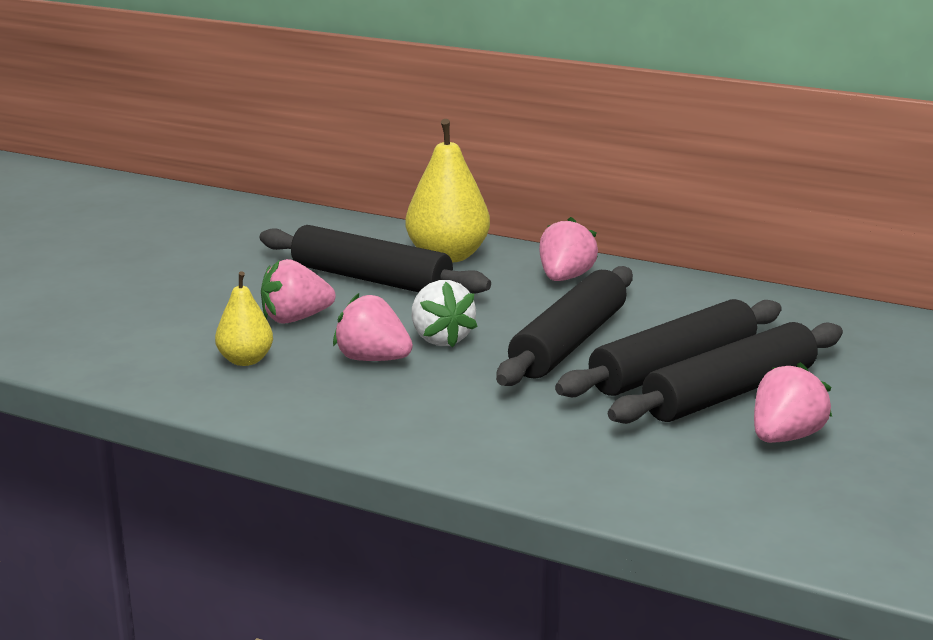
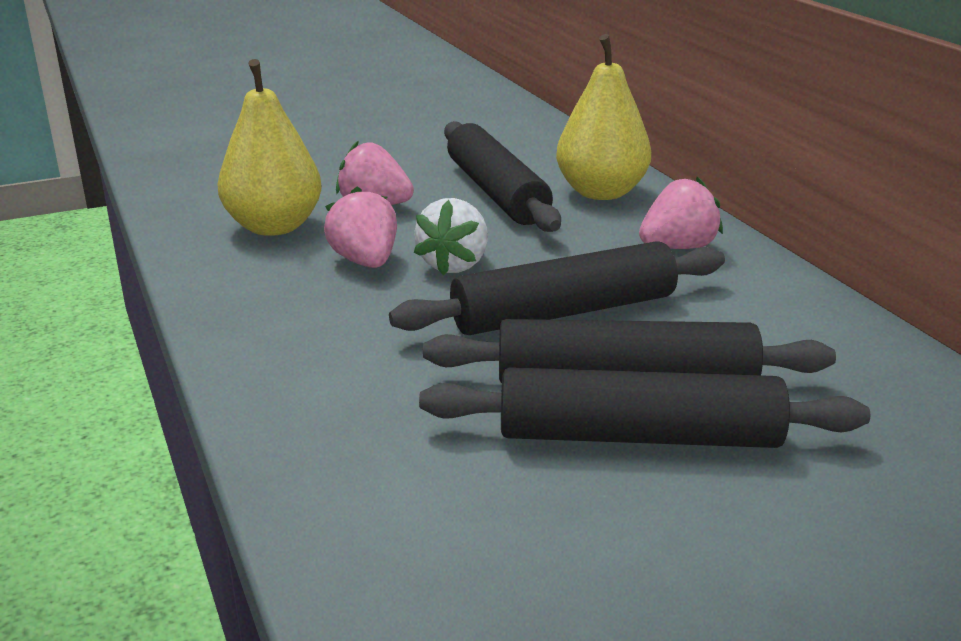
camera: 40 degrees right, 5 degrees up
(245, 360) = (274, 227): yellow pear -> yellow pear, size x1.74
(785, 437) = (610, 520): pink strawberry -> none

